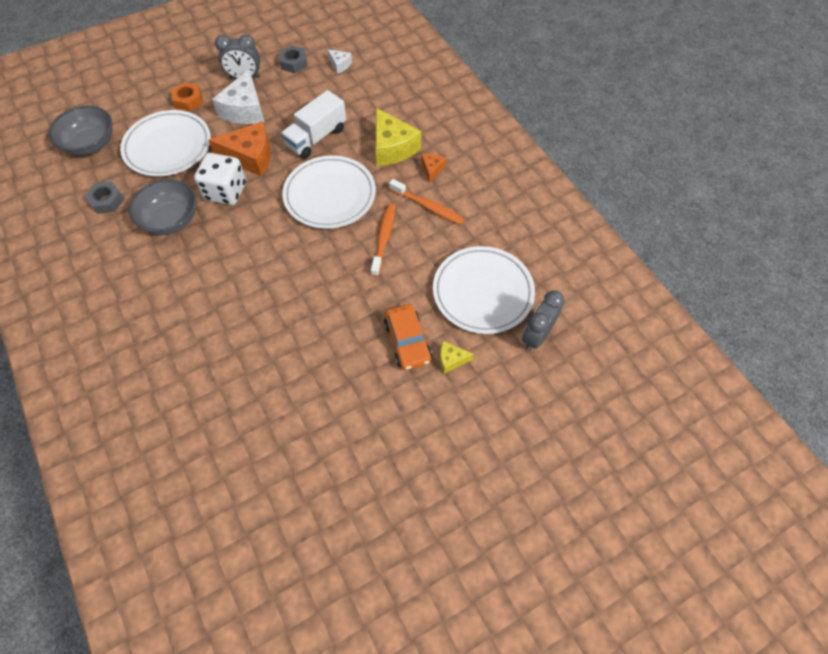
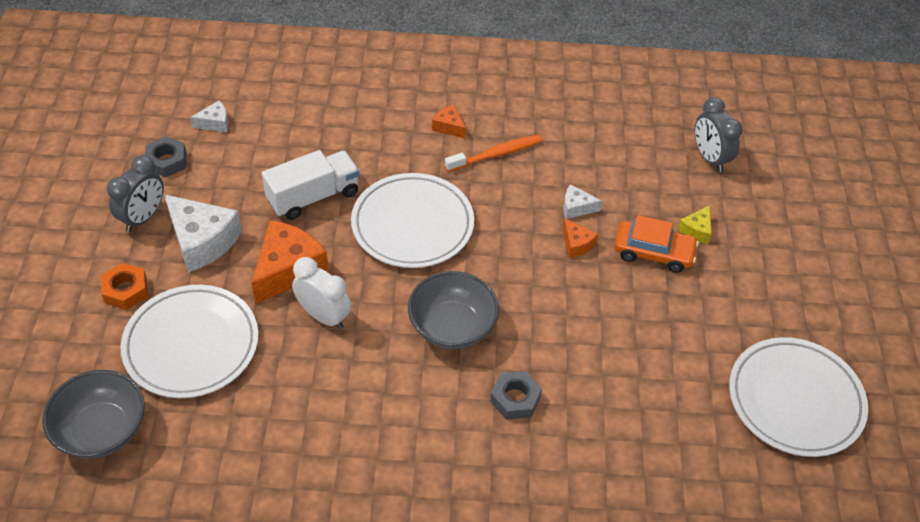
camera: 60 degrees left, 10 degrees down
(107, 201) = (228, 448): grey nut -> grey nut (515, 399)
(171, 220) = (323, 389): grey bowl -> grey bowl (452, 326)
(226, 192) = (323, 316): white dice -> white clock
(316, 137) = (313, 197): white truck -> white truck turned 105 degrees counterclockwise
(380, 291) = (576, 244): none -> orange cheese
(384, 238) = (510, 209): orange toothbrush -> none
(392, 148) = (389, 141): yellow cheese -> none
(414, 275) = (576, 208): none -> white cheese
(483, 292) = (634, 169): white plate -> white plate (795, 400)

